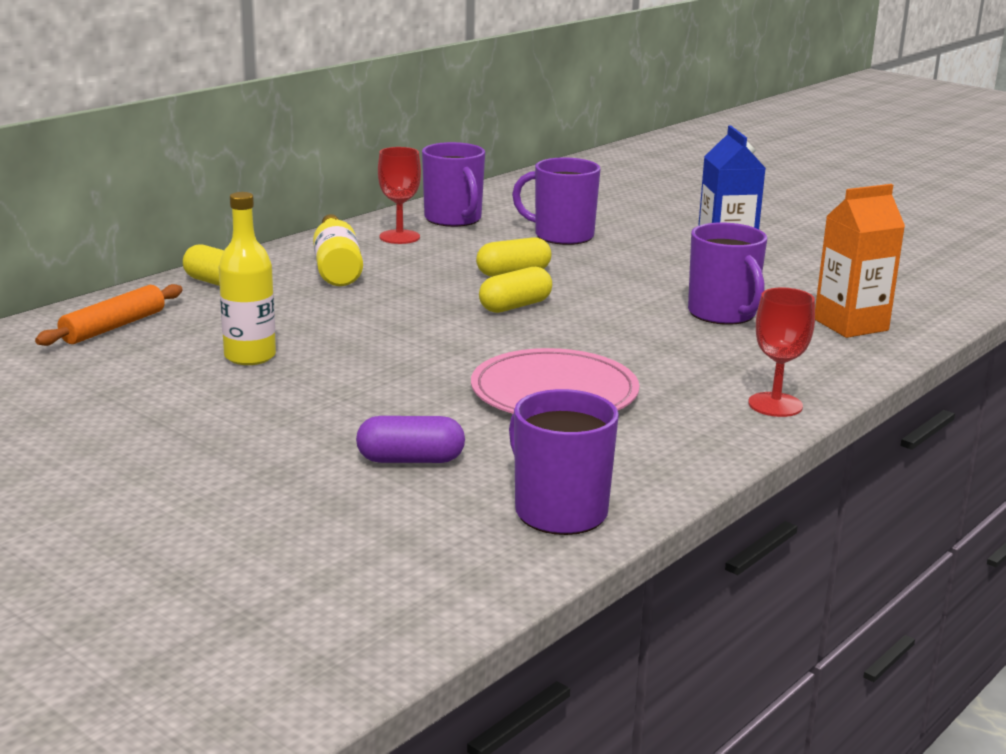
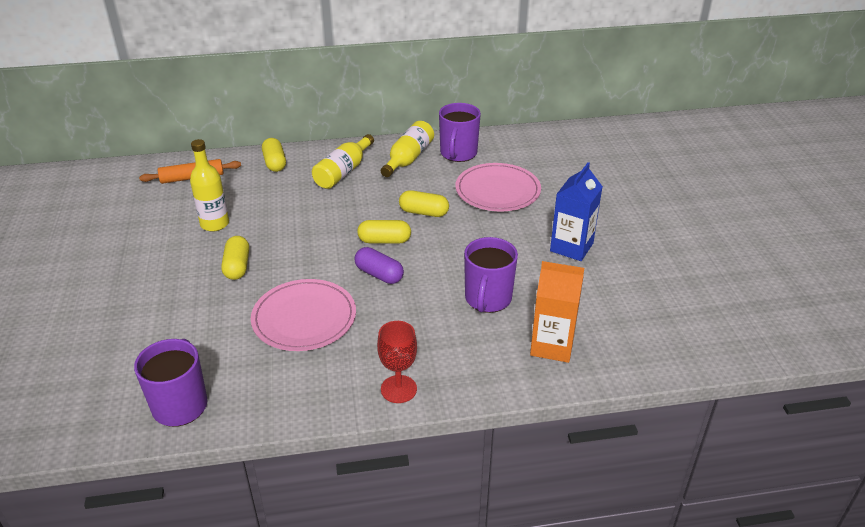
camera: 40 degrees right, 15 degrees up
(369, 381) = (237, 266): none -> yellow capsule
(399, 237) = (408, 158): red goblet -> yellow bottle
(410, 460) = (175, 332): purple capsule -> purple capsule (379, 274)
(562, 236) = (497, 191): purple mug -> pink plate

